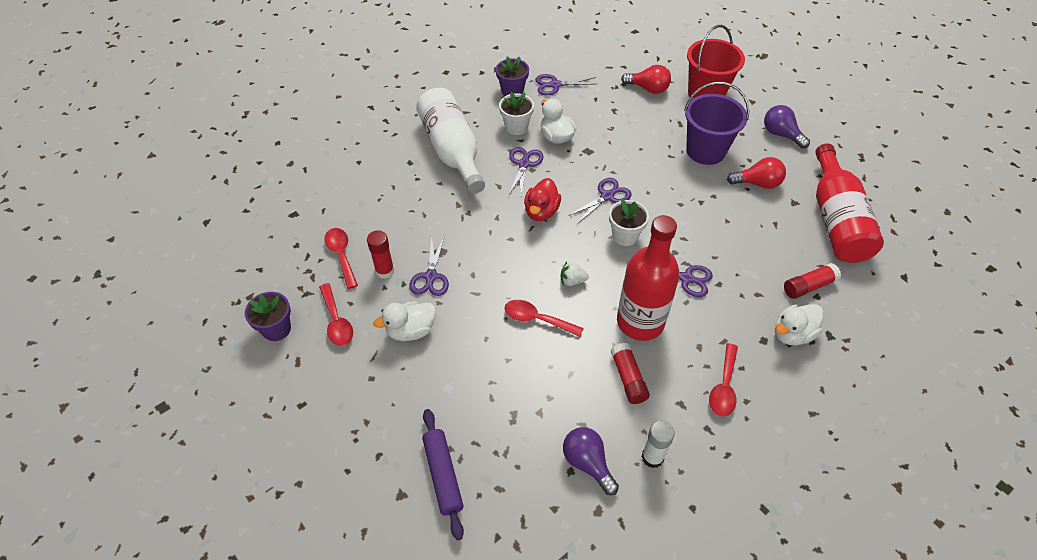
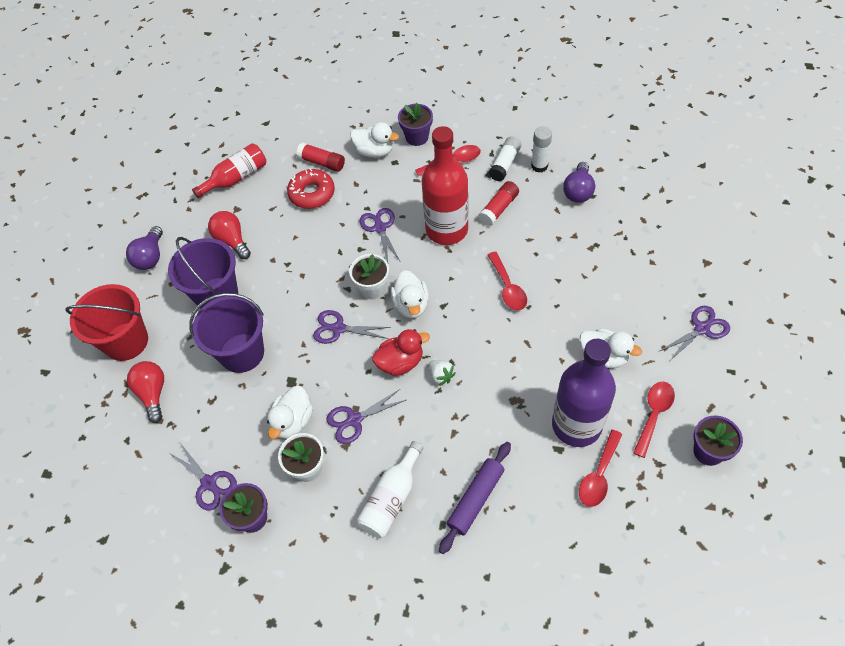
camera: 125 degrees left, 5 degrees up
(385, 271) = (576, 425): red glue stick -> purple bottle
(430, 276) = (546, 386): purple scissors -> purple scissors (702, 329)
(443, 475) = (670, 251): purple rolling pin -> purple rolling pin (475, 499)
(452, 151) = (391, 498): white bottle -> white bottle, size x0.61
(572, 281) = (451, 291): white strawberry -> white strawberry (441, 376)
(585, 248) = (411, 305): none -> white duck
(638, 140) = (242, 353): none -> purple bucket
(682, 429) = (505, 164): none -> white glue stick
(771, 257) = (312, 194): none -> red donut
(786, 381) = (417, 137): none -> purple flower pot
(836, 220) = (236, 178): red bottle -> red bottle, size x0.61

